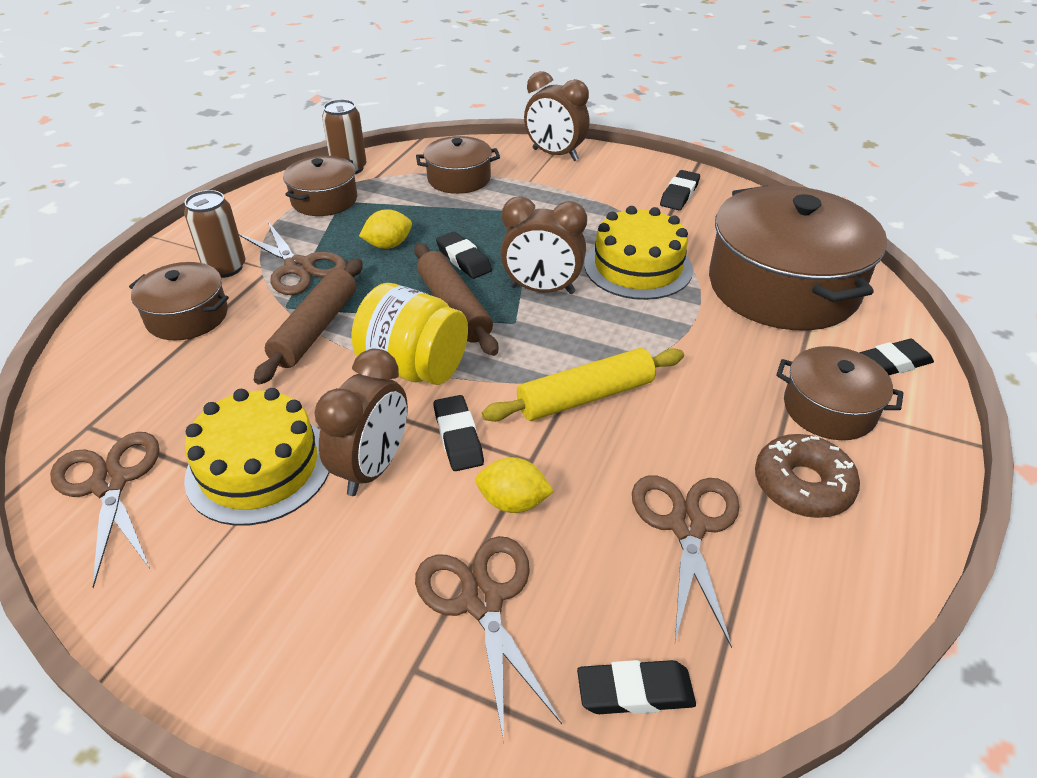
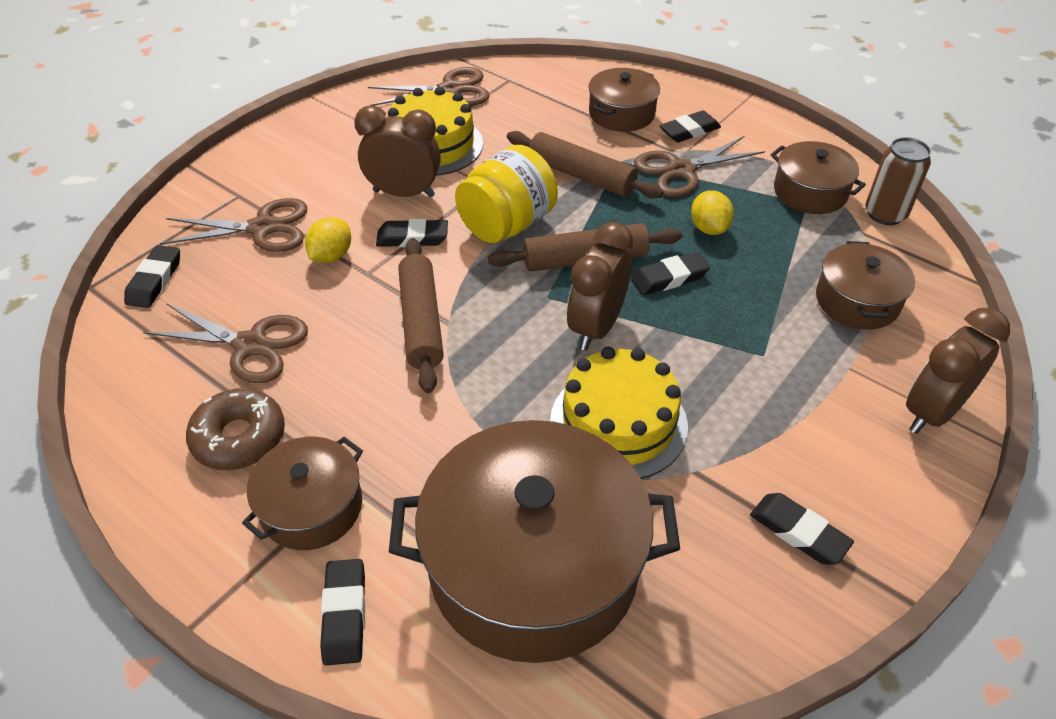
camera: 105 degrees right, 5 degrees up
(225, 268) = (689, 131): brown can -> black eraser
(373, 468) = (404, 193): brown clock -> brown clock turned 150 degrees clockwise
(585, 396) = (421, 322): yellow rolling pin -> brown rolling pin

